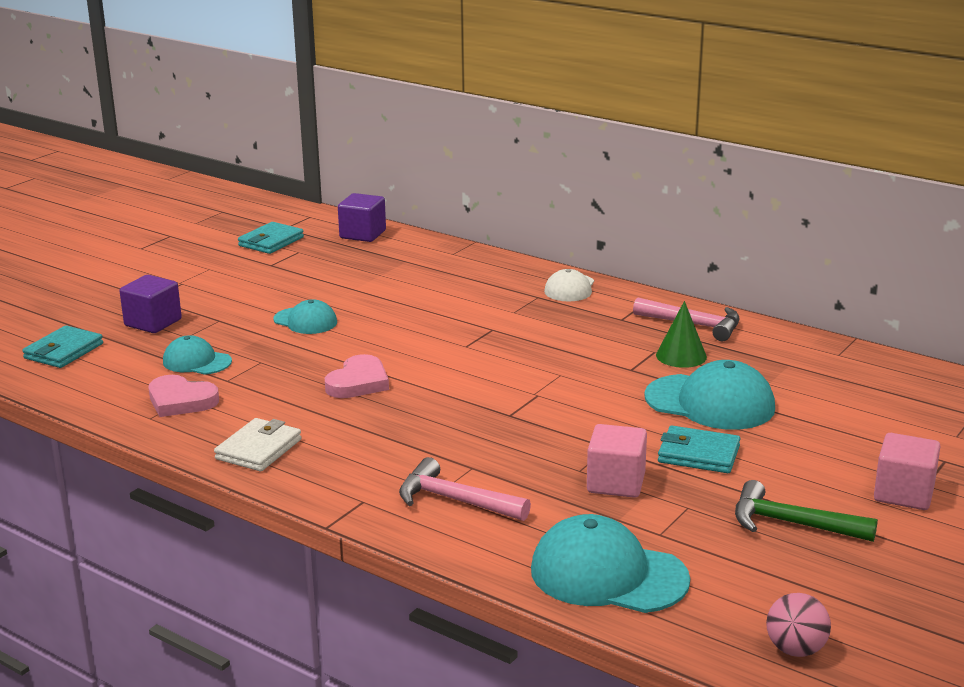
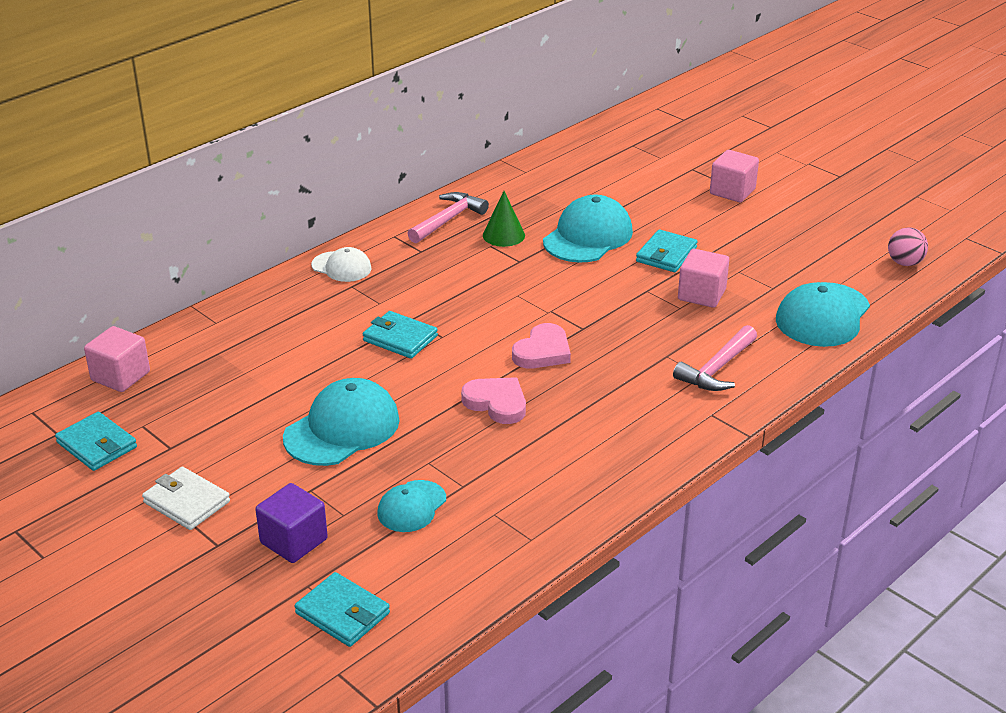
camera: 80 degrees left, 10 degrees up
(181, 401) = (500, 518): pink heart -> pink heart (542, 351)
(259, 449) = (613, 468): white wallet -> white wallet (187, 502)
(305, 321) = (342, 428): turquoise cap -> turquoise cap, size x1.71
(363, 234) = (120, 376): purple cube -> pink cube
(455, 328) = (400, 338): none -> turquoise wallet
(792, 524) = (765, 237): green hammer -> none

